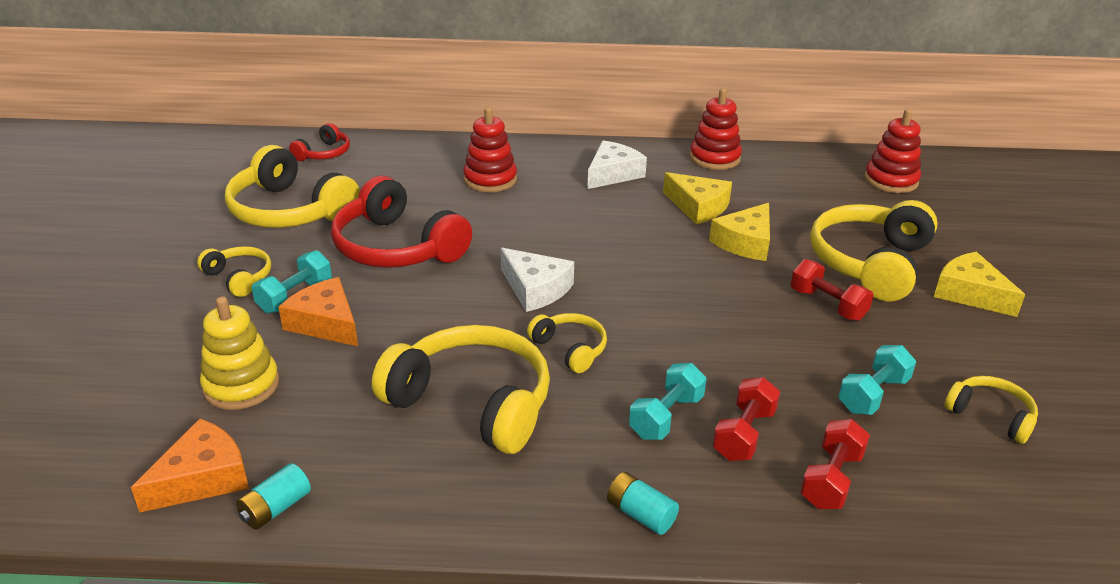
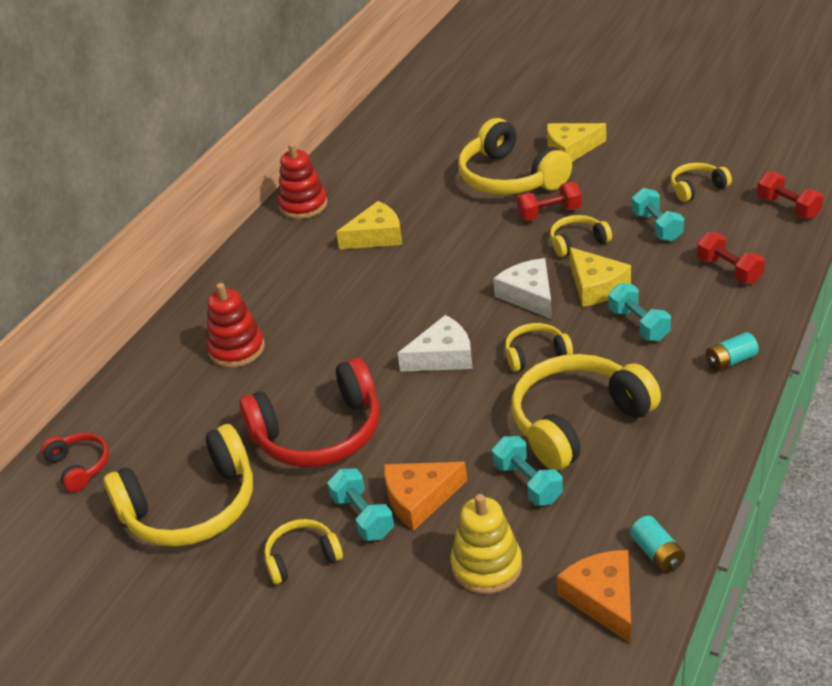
camera: 60 degrees left, 5 degrees up
(365, 387) = (527, 483): none -> turquoise dumbbell
(613, 174) = (285, 270): white cheese -> white cheese (529, 295)
(744, 434) = (672, 294): red dumbbell -> red dumbbell (788, 207)
(745, 242) = (445, 227): yellow cheese -> yellow cheese (596, 286)
(789, 337) = (577, 242): none -> yellow headphones
(891, 180) = (406, 130): red stacking toy -> none

